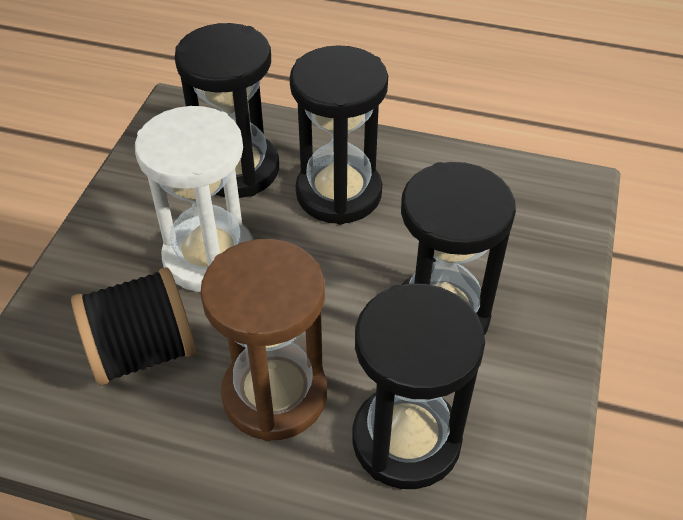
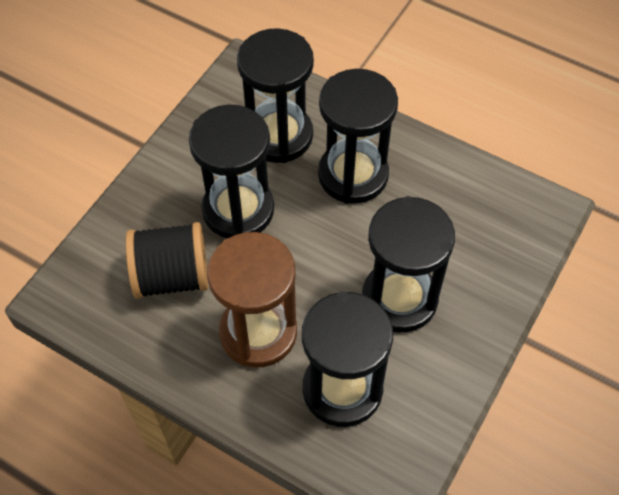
camera: 15 degrees right, 10 degrees up
(209, 257) = (238, 210): white hourglass -> black hourglass

